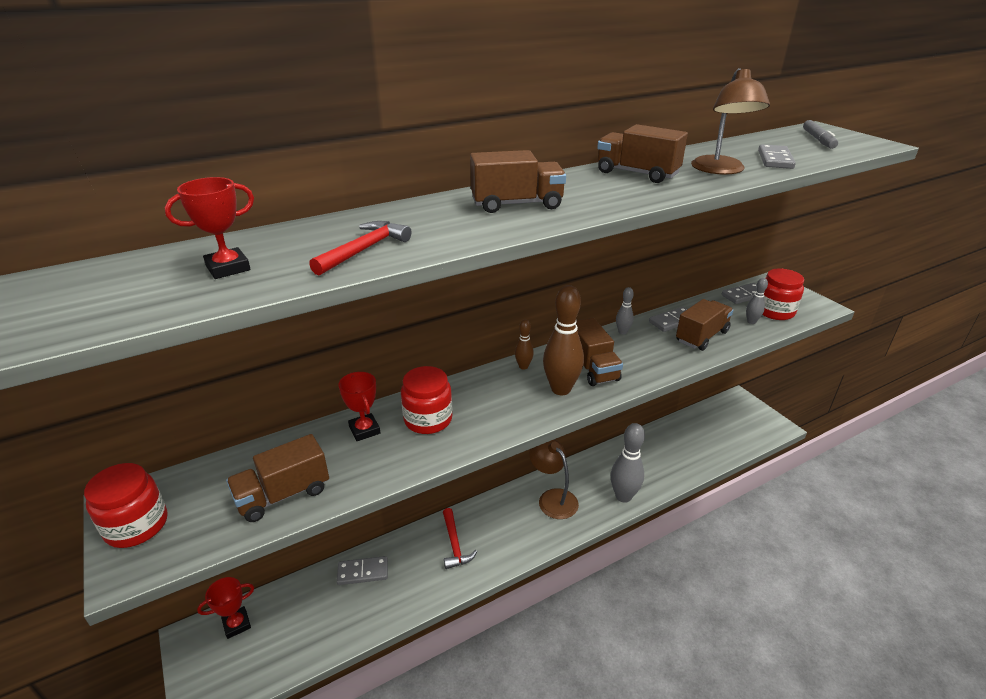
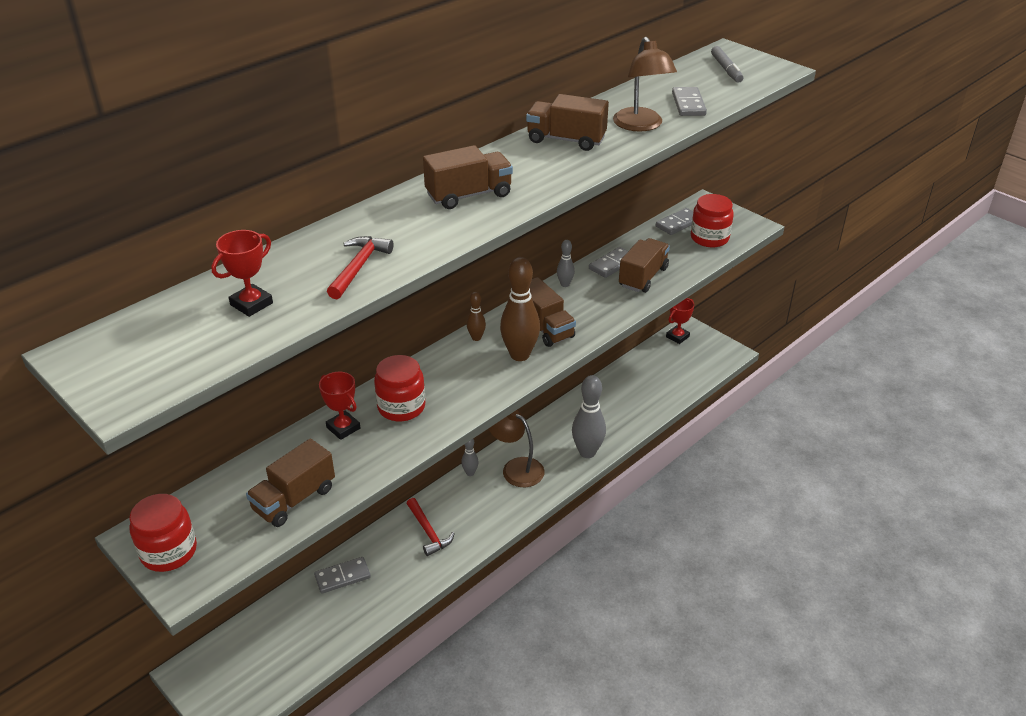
camera: 15 degrees left, 5 degrees up
(237, 624) = (231, 650): red trophy -> red trophy (677, 337)
(751, 322) = (688, 253): grey bowling pin -> grey bowling pin (470, 473)

